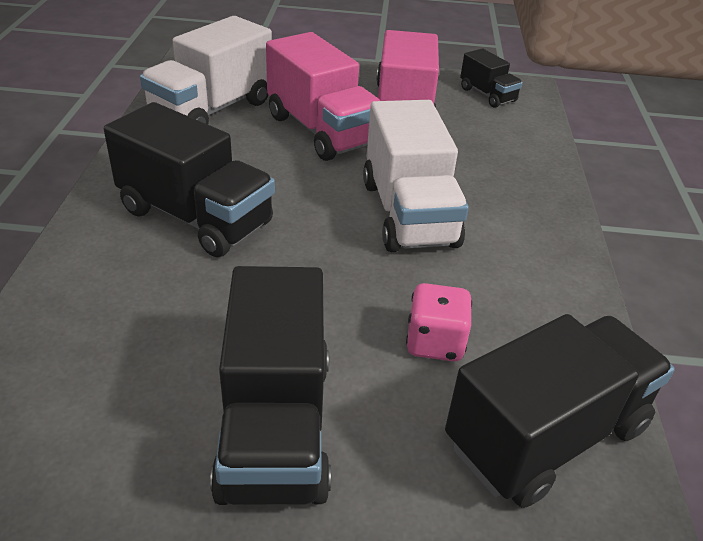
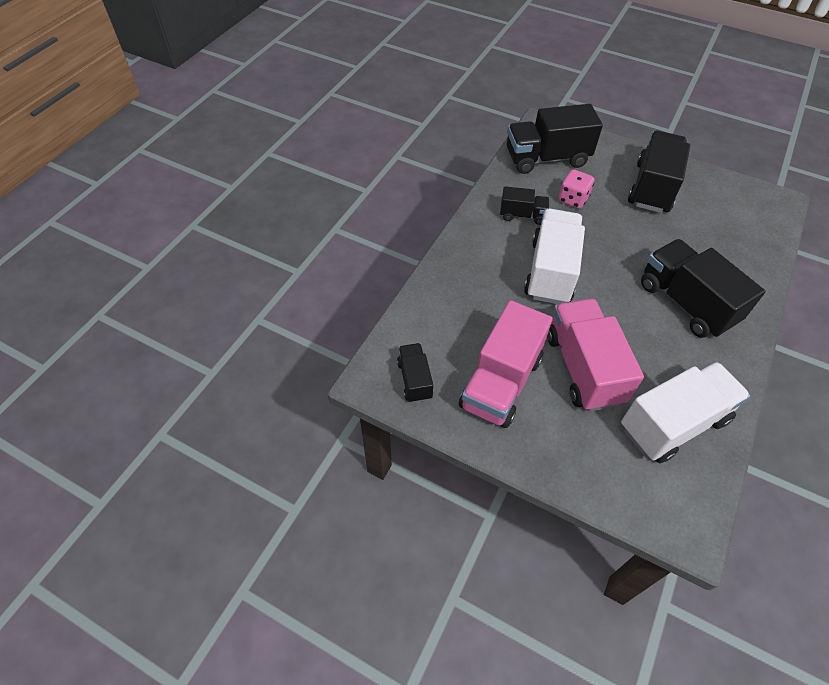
camera: 155 degrees left, 15 degrees up
(504, 286) = (522, 215): none -> black truck

